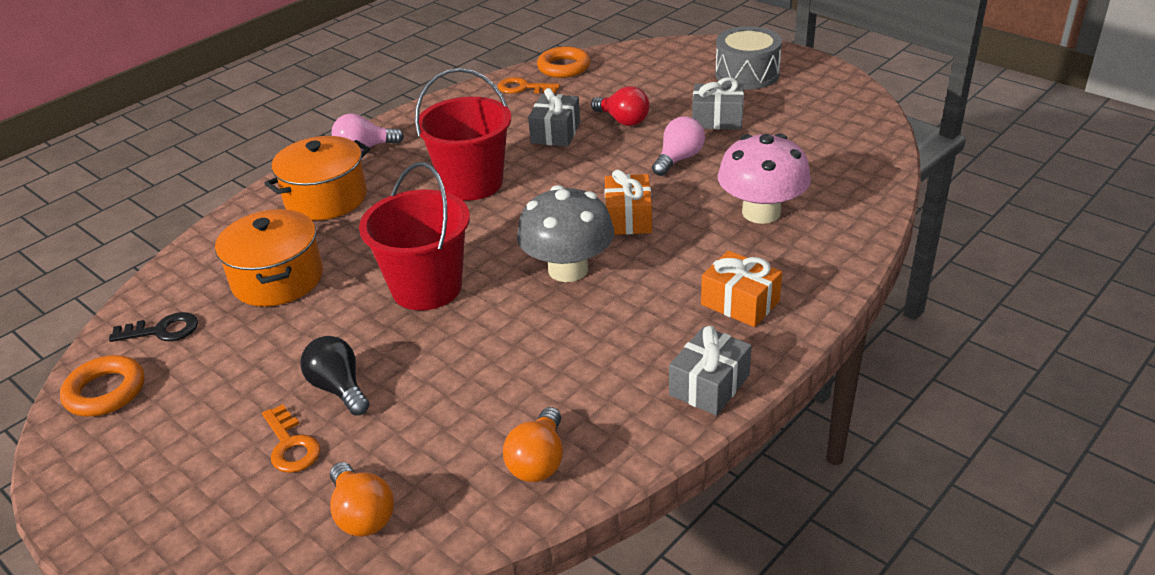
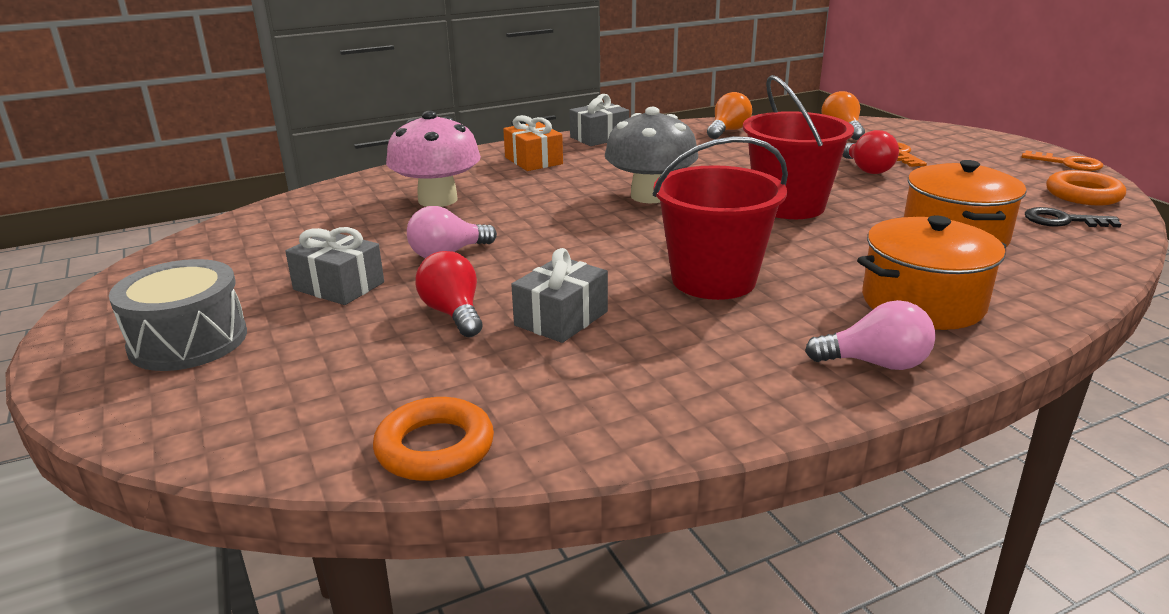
camera: 160 degrees left, 10 degrees down
(339, 388) = (867, 169): black light bulb -> red light bulb
(523, 88) = (550, 417): orange key -> orange key (1068, 163)
(628, 218) = (561, 217): orange gift -> none

